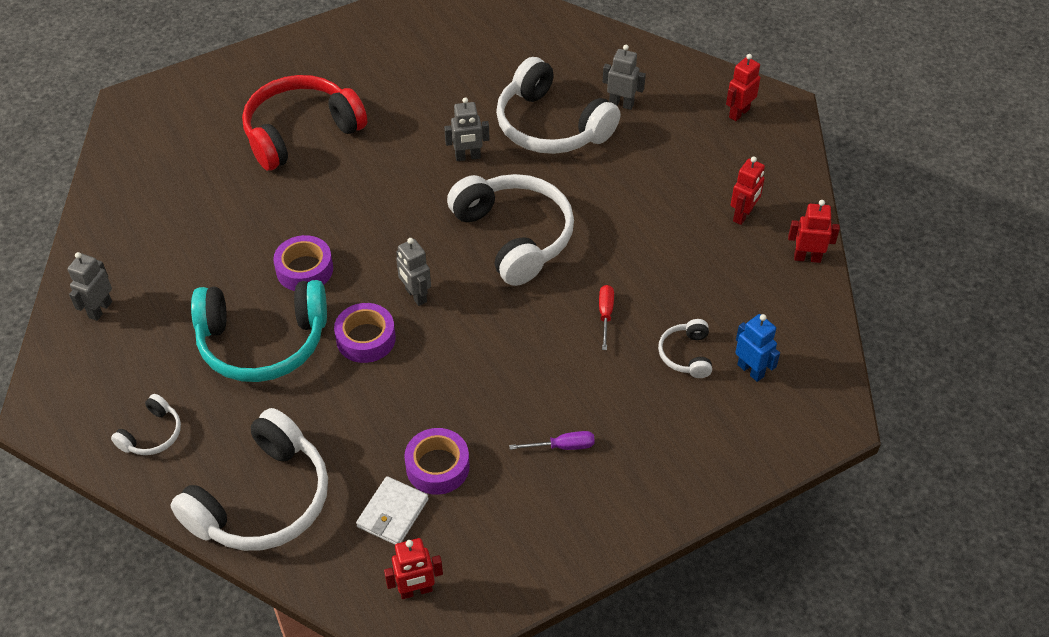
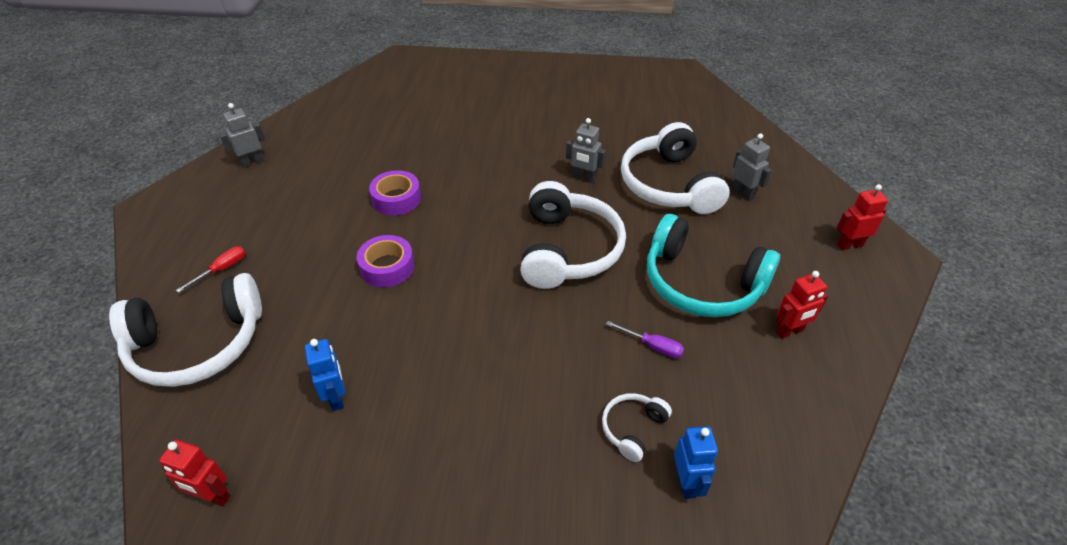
camera: 35 degrees right, 5 degrees down
(152, 434) = (189, 255): white headphones -> none
(263, 342) = (320, 232): turquoise headphones -> turquoise headphones (701, 283)
(301, 132) = (483, 114): red headphones -> none
(392, 513) = (266, 414): white wallet -> none
(415, 295) = (452, 255): grey robot -> none
(437, 467) = (336, 397): purple tape -> blue robot
(562, 446) = (448, 445): purple screwdriver -> purple screwdriver (652, 346)
(605, 315) = (588, 350): red screwdriver -> red screwdriver (222, 269)
(807, 258) = (830, 404): red robot -> none

